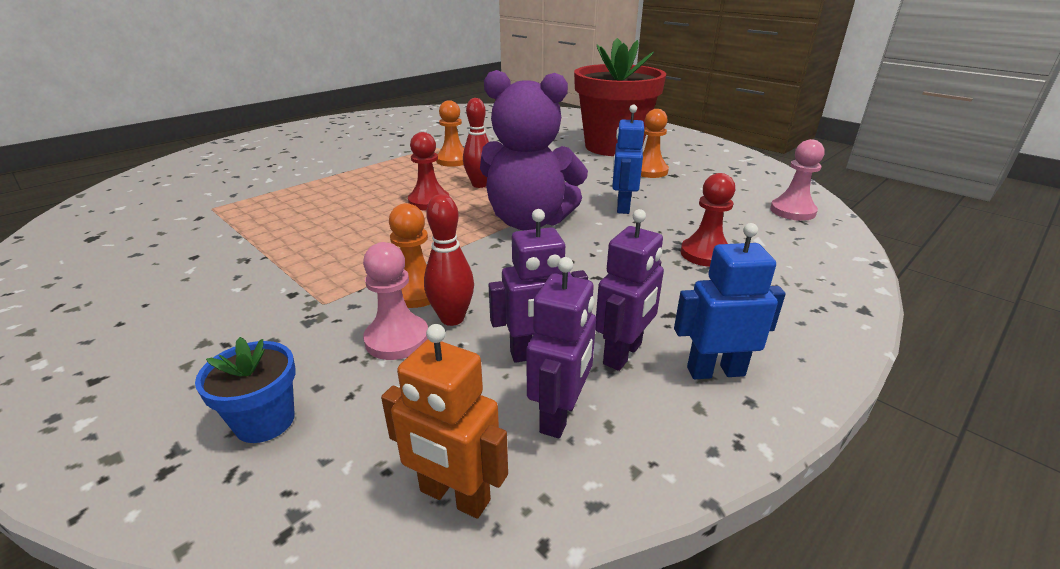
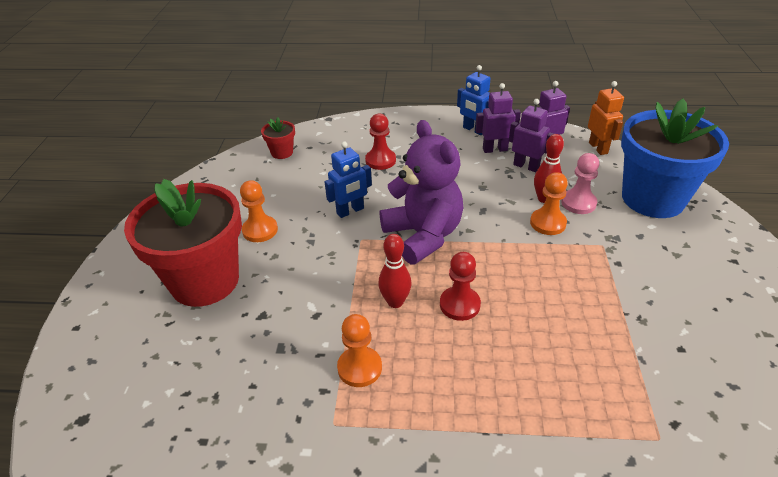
camera: 130 degrees left, 10 degrees up
(265, 421) = (652, 199): blue flower pot -> blue flower pot, size x2.43
(792, 211) = (282, 152): pink pawn -> red flower pot

